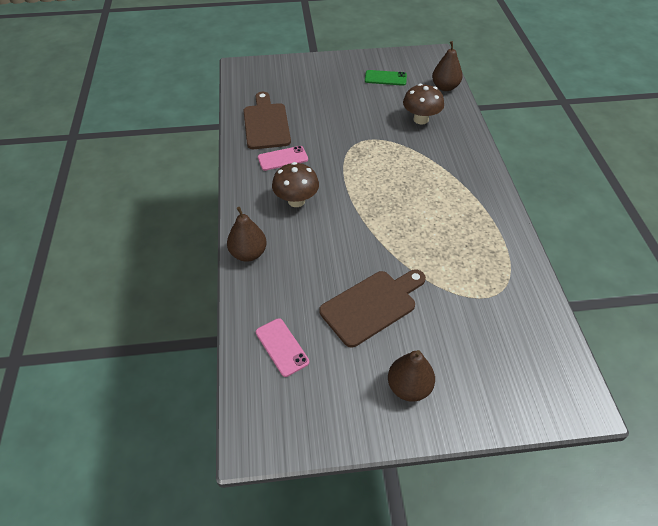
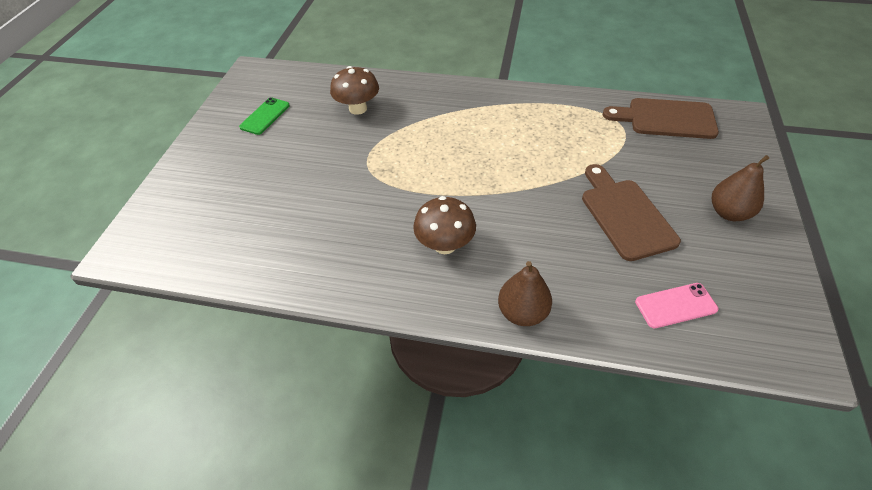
camera: 70 degrees left, 0 degrees up
(266, 124) = (277, 247): brown cutting board -> brown cutting board (666, 119)
(282, 158) = (359, 243): pink phone -> none
(445, 87) = (315, 78): brown pear -> none

